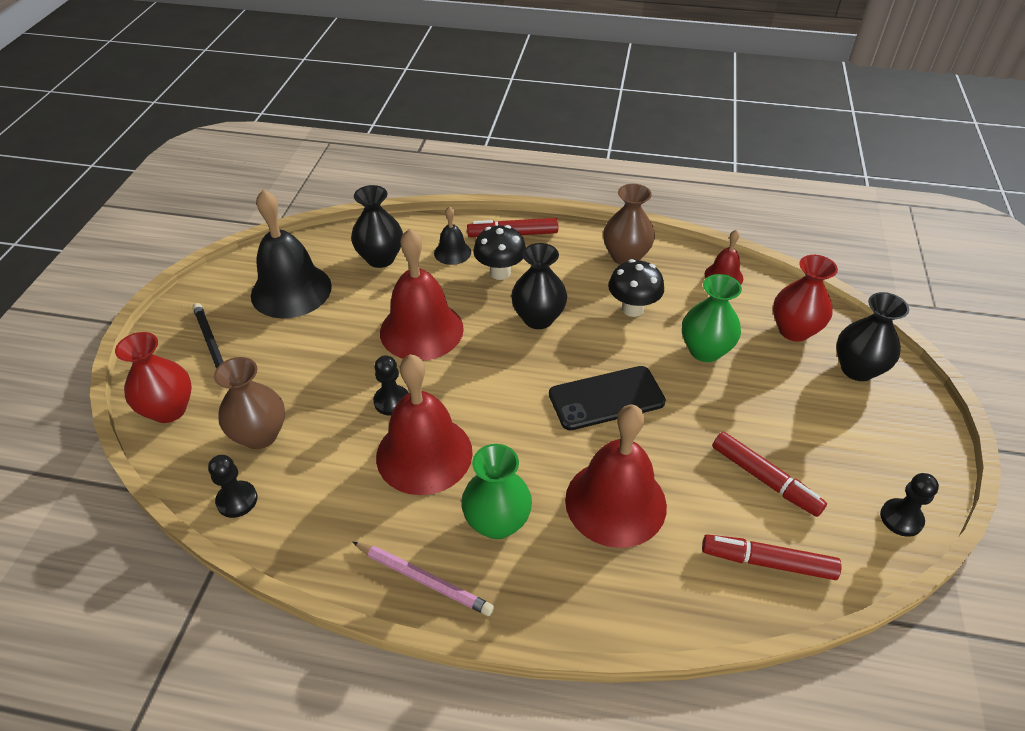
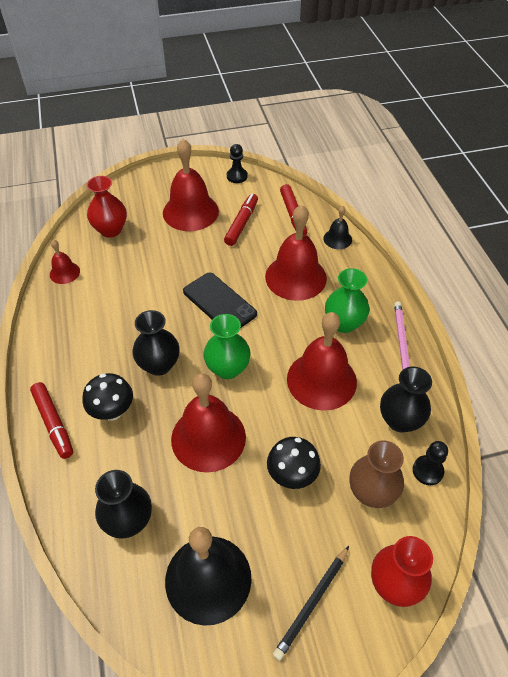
camera: 115 degrees left, 5 degrees up
(391, 401) = (290, 421): black pawn -> none
(452, 252) = (97, 461): black bell -> black bell (337, 239)
(625, 257) = (60, 334): brown vase -> none
(632, 309) = (123, 313): black mushroom -> black mushroom (292, 476)
(705, 350) = (150, 266): green vase -> green vase (227, 368)
(813, 425) = (190, 212): none -> red bell
(857, 369) = (134, 200): black vase -> black vase (400, 420)

